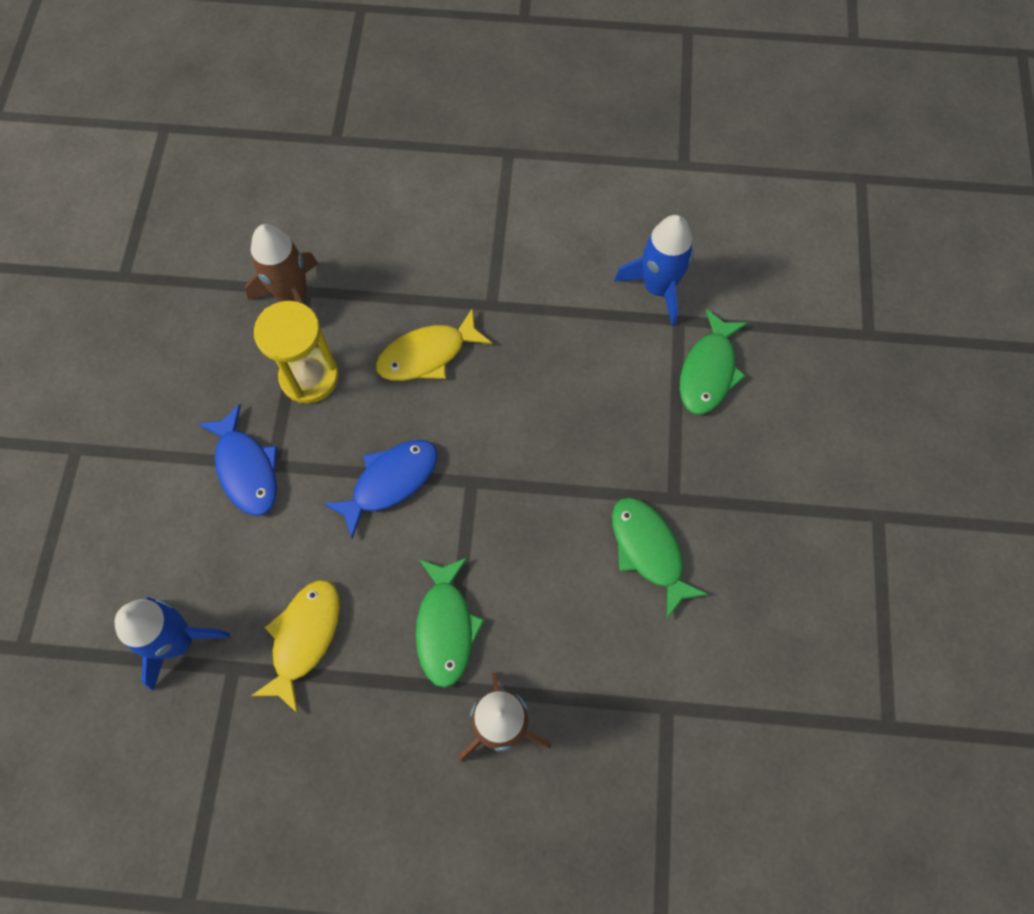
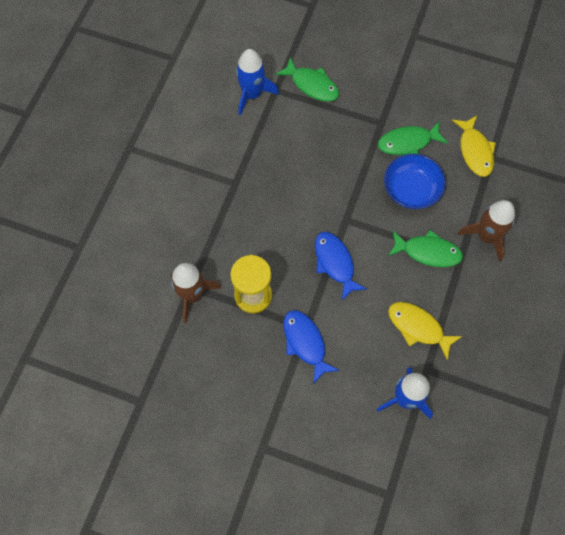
camera: 75 degrees left, 0 degrees up
(246, 469) = (305, 343): blue fish -> blue fish turned 105 degrees counterclockwise
(427, 355) = (258, 225): yellow fish -> yellow fish (475, 151)
(557, 575) = (411, 190): none -> blue bowl

